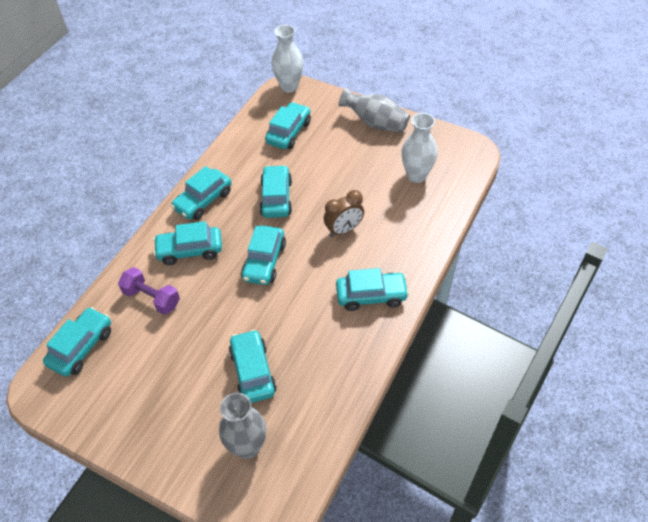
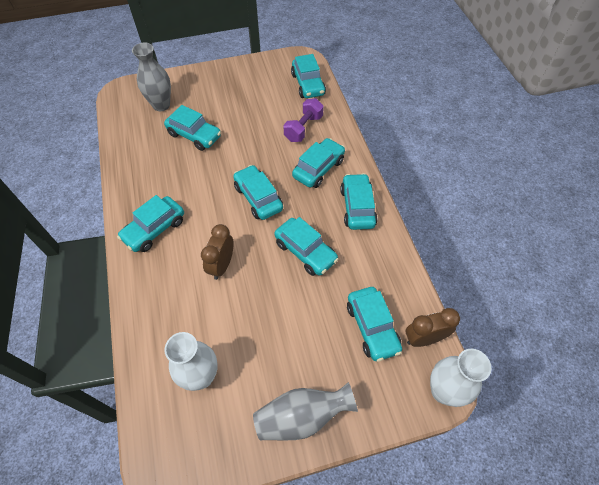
camera: 135 degrees right, 5 degrees up
(152, 298) = (303, 128): purple dumbbell -> purple dumbbell turned 45 degrees counterclockwise
(267, 109) = (424, 338): none -> brown clock

